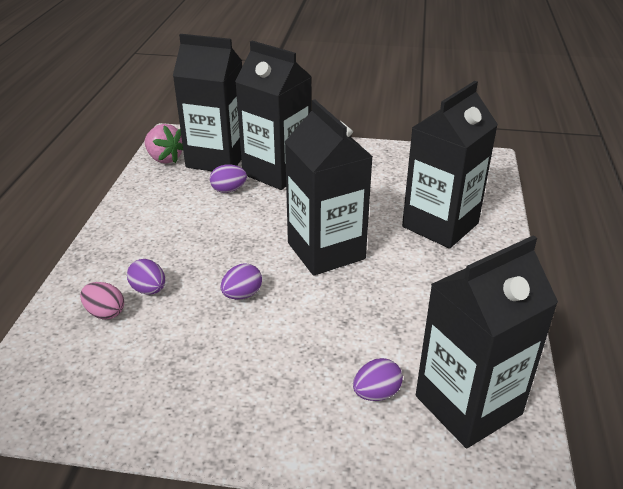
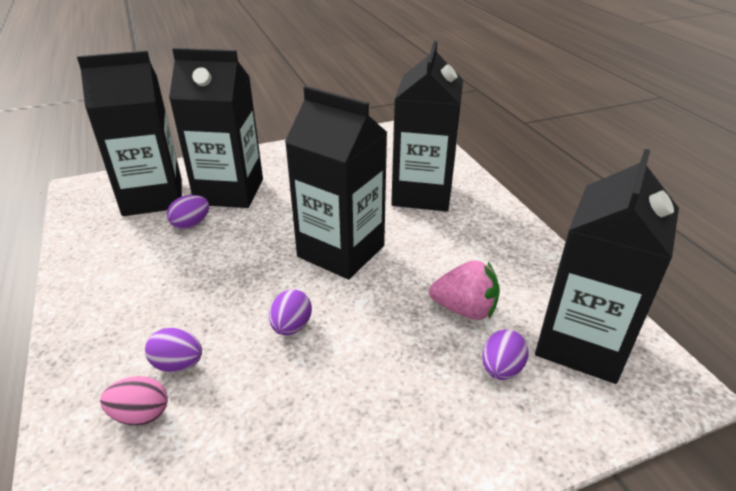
camera: 30 degrees left, 0 degrees up
(164, 158) = (88, 214): pink strawberry -> pink strawberry (465, 309)

